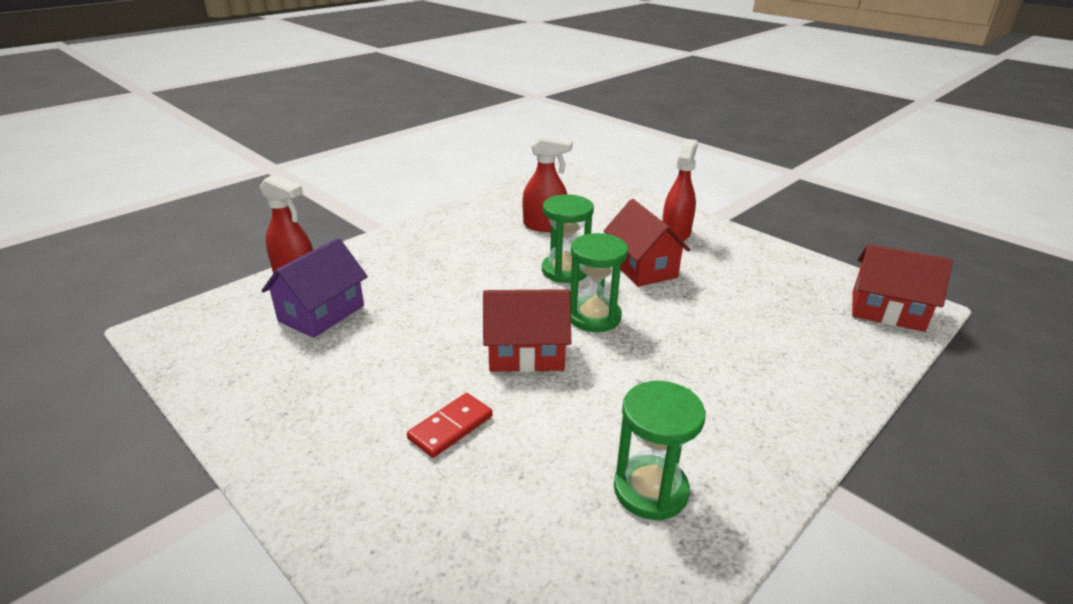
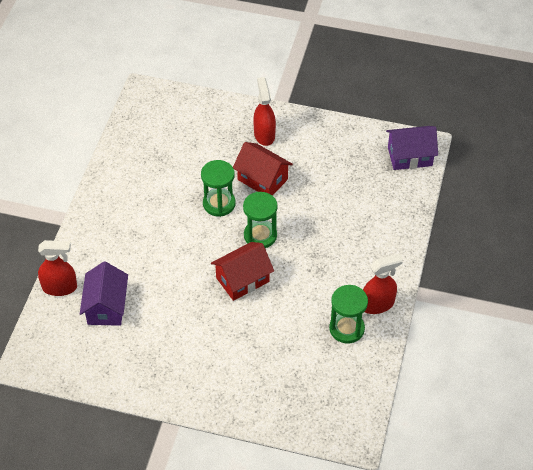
camera: 30 degrees left, 20 degrees up
(451, 427) = (240, 341): red domino -> none
(545, 226) = (176, 164): red spray bottle -> red spray bottle (377, 304)
(887, 311) = (409, 156): red house -> purple house

